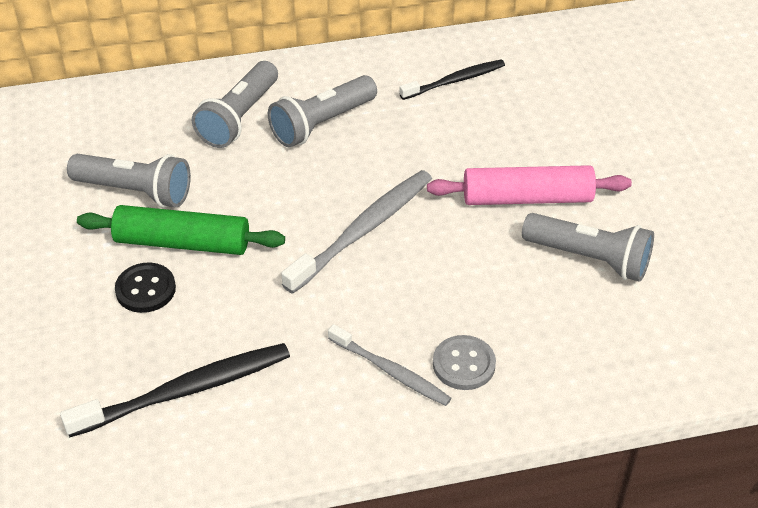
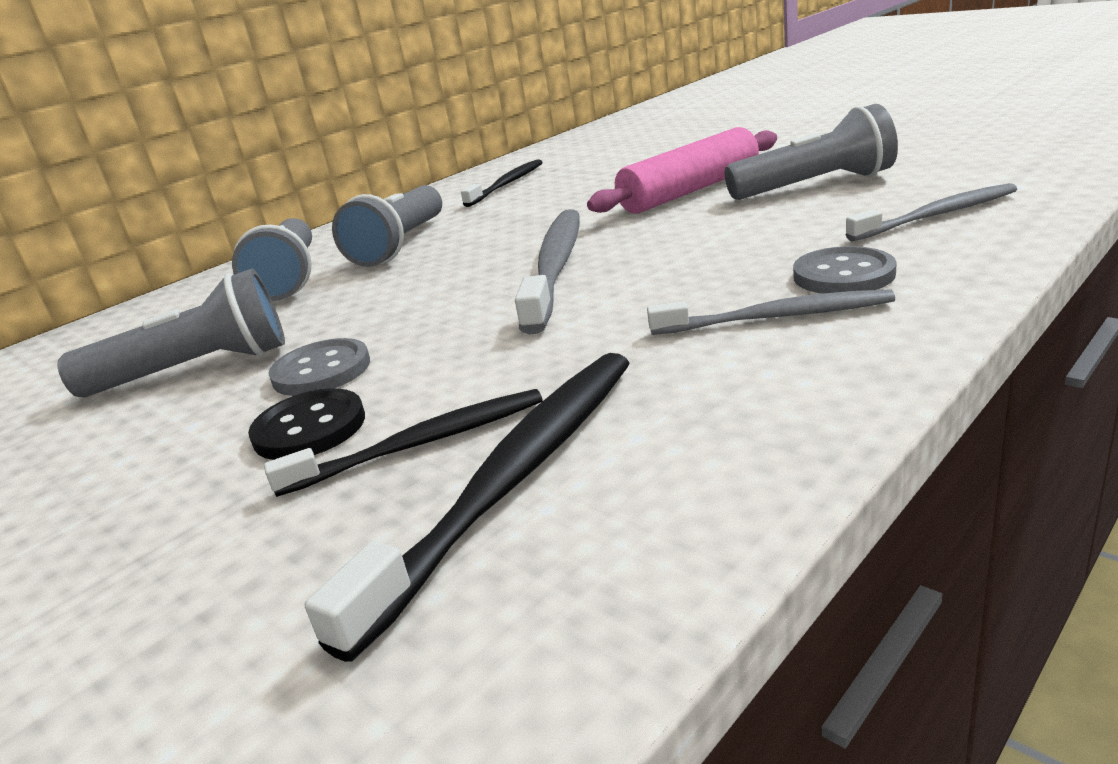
camera: 30 degrees left, 20 degrees down
(175, 339) = (422, 443): none -> black toothbrush
(182, 242) = (321, 371): green rolling pin -> grey button
(586, 351) = (937, 215): none -> grey toothbrush

